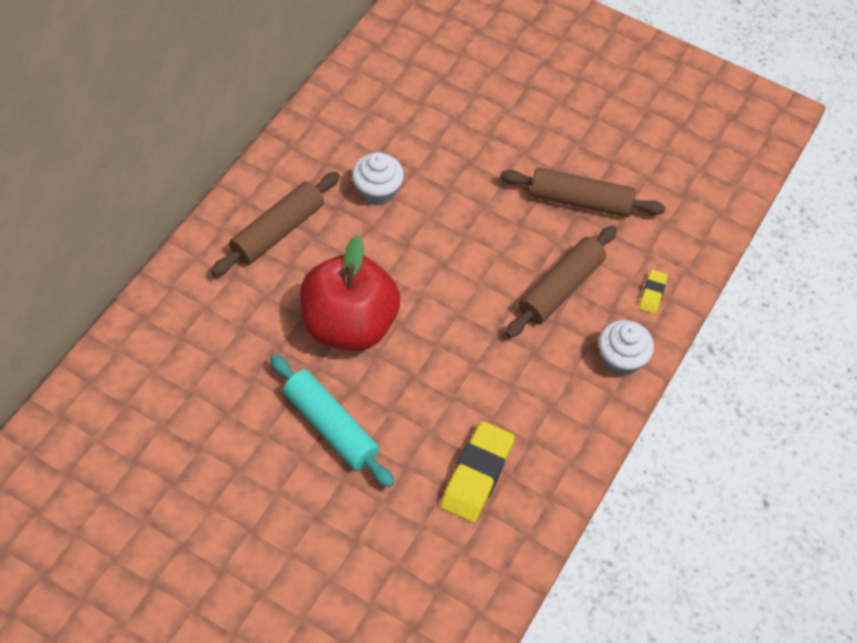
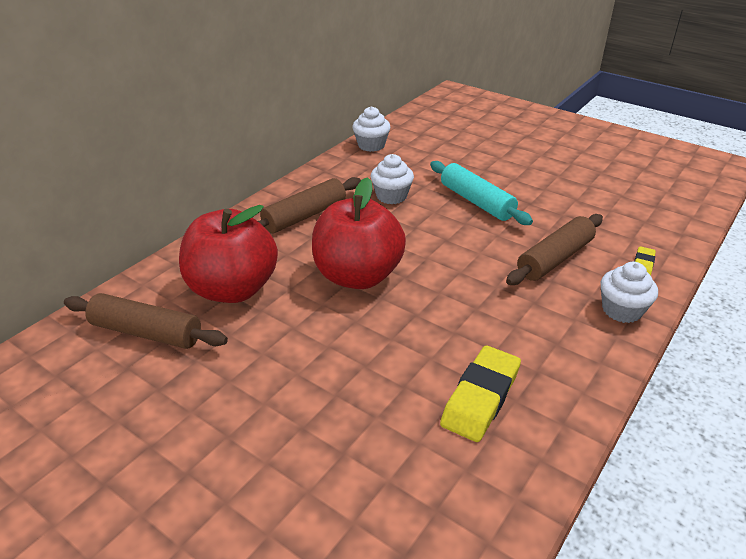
camera: 10 degrees right, 20 degrees down
(217, 352) = (233, 289): none -> red apple
(330, 427) = (329, 349): turquoise rolling pin -> turquoise rolling pin (476, 202)
(344, 91) = (371, 145): none -> white cupcake
(580, 201) = (565, 206): brown rolling pin -> brown rolling pin (146, 332)

